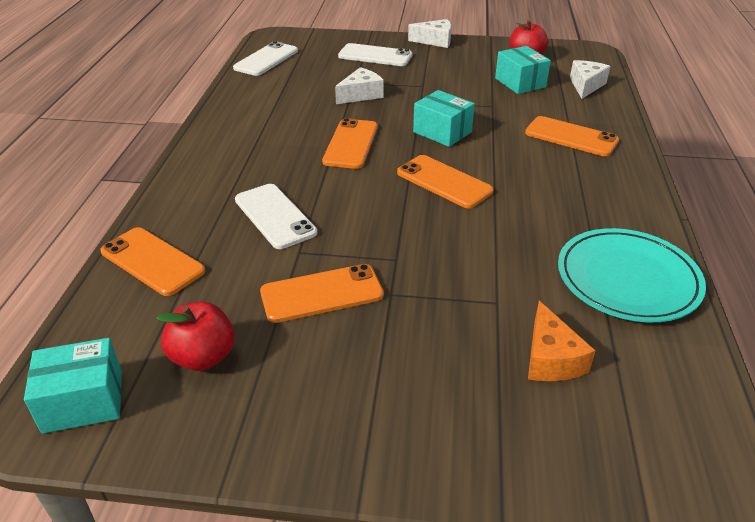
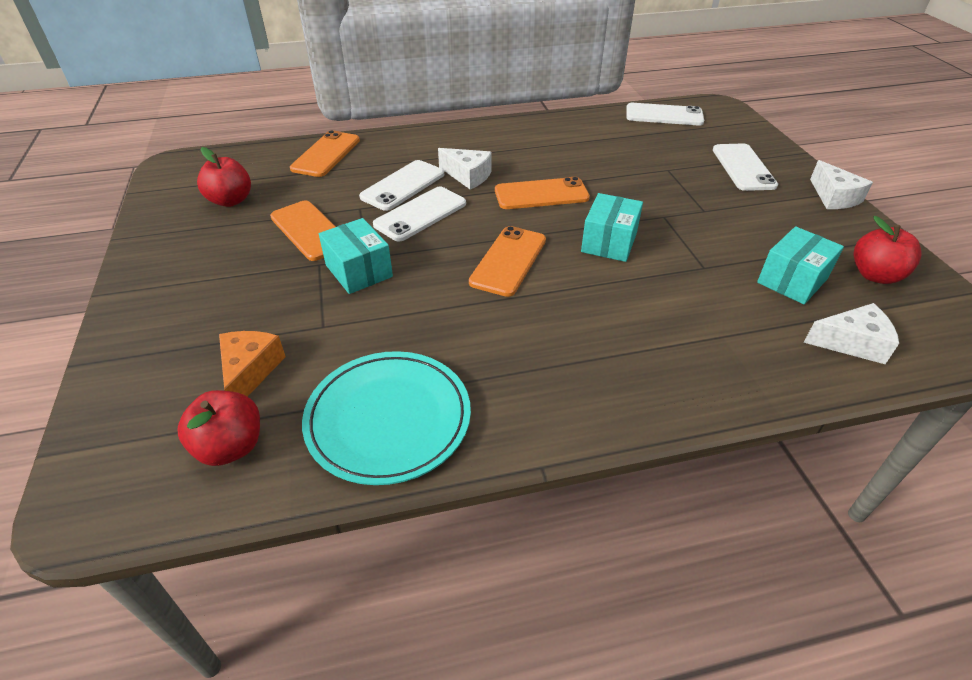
camera: 70 degrees right, 5 degrees up
(83, 401) = (188, 173): turquoise box -> turquoise box (358, 271)
(339, 214) = (420, 214): none -> white phone
(361, 95) = (644, 178): white cheese -> white cheese (468, 176)
(551, 358) = (250, 371): orange cheese -> orange cheese turned 120 degrees clockwise
(571, 137) = (681, 343): orange phone -> none
(651, 378) = (230, 447): none -> red apple

